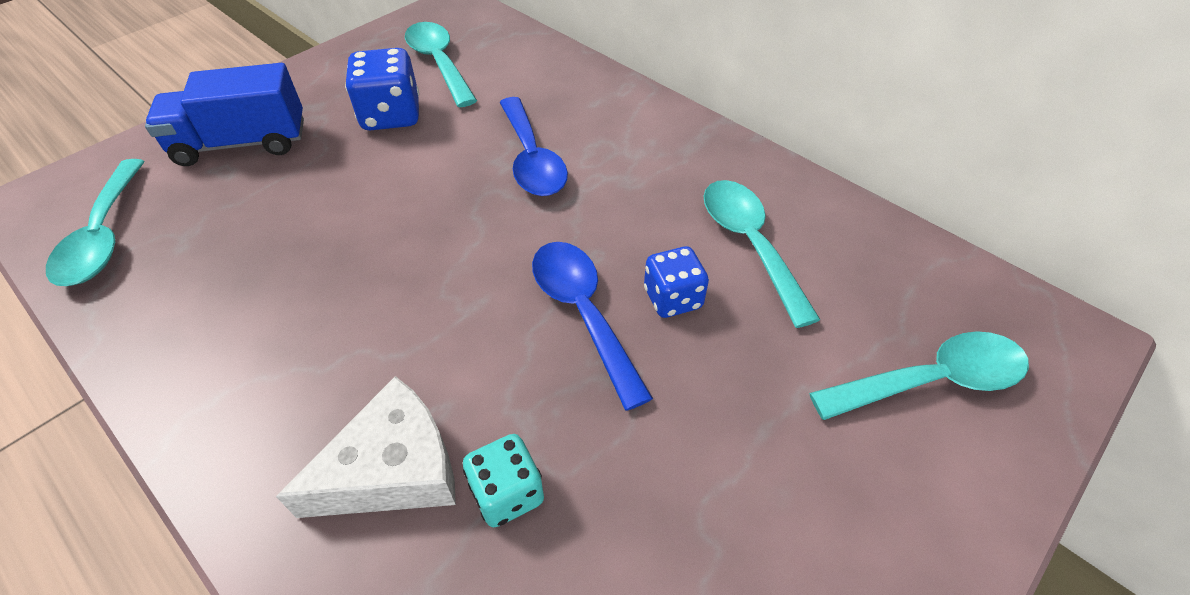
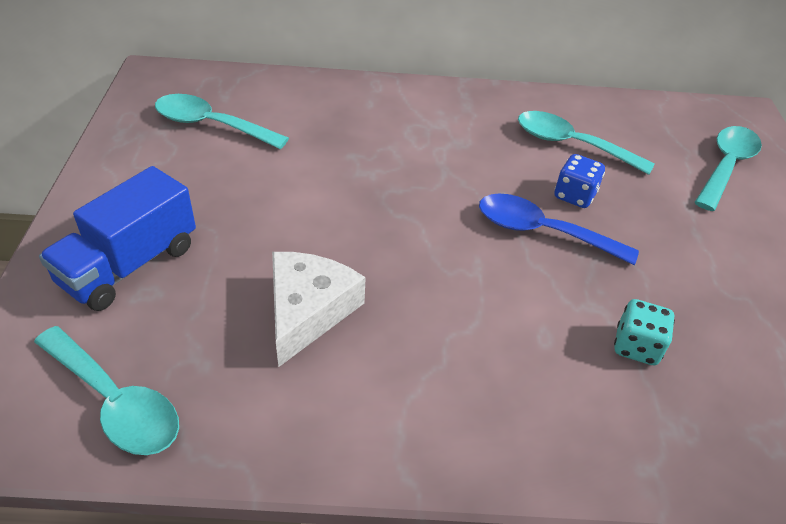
camera: 45 degrees left, 5 degrees down
(391, 116) = (232, 181): blue dice -> none
(393, 469) = (566, 381): white cheese -> white cheese (308, 311)
(532, 159) = (382, 159): blue spoon -> none

